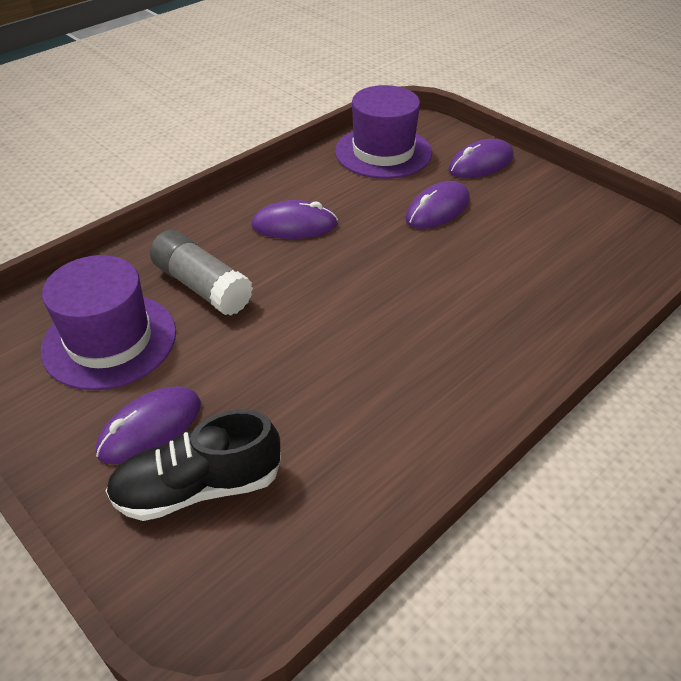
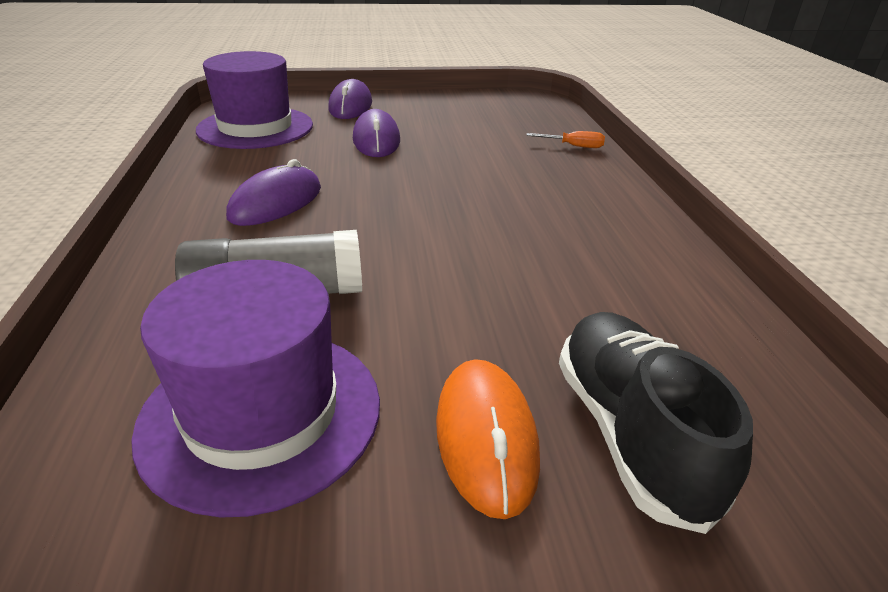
camera: 55 degrees left, 10 degrees down
(150, 428) = (485, 438): purple mouse -> orange mouse
(198, 487) = (629, 432): black shoe -> black shoe turned 150 degrees clockwise
(578, 312) = (574, 146): none -> orange screwdriver

